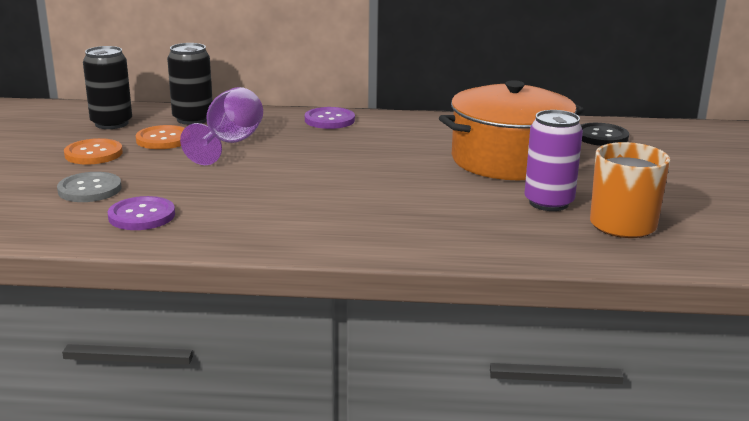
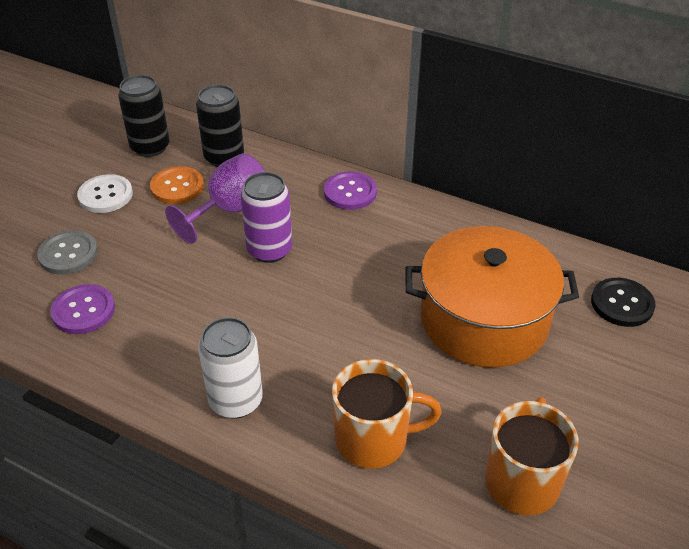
camera: 25 degrees right, 20 degrees up
(93, 154) = (105, 195): orange button -> white button
(346, 233) = (236, 401): none -> white can
(486, 229) = (373, 440): none -> orange mug
(548, 203) = (470, 414): purple can -> purple can (269, 250)

